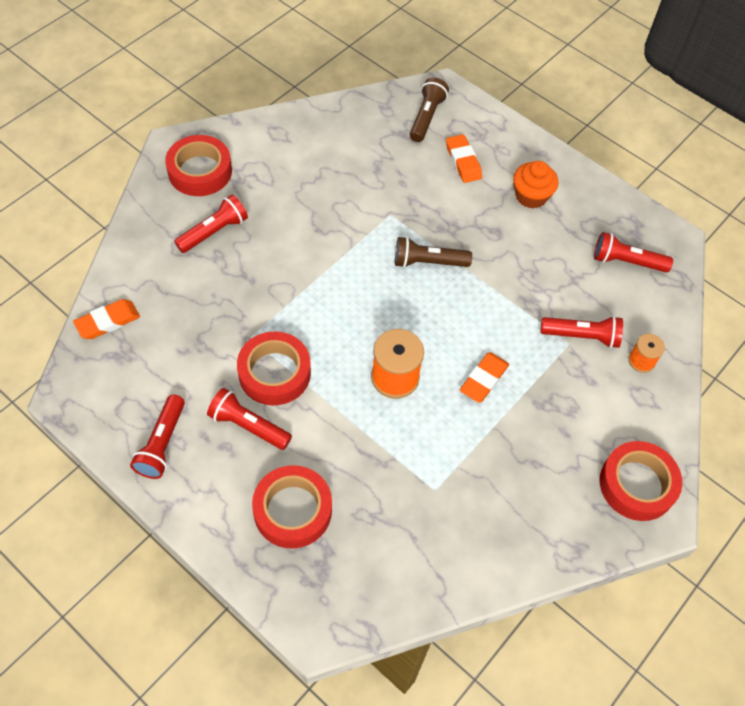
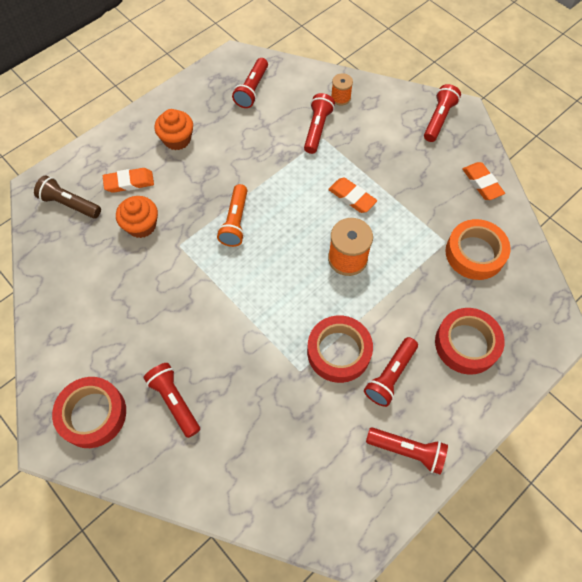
camera: 80 degrees left, 5 degrees up
(108, 322) = (272, 507): orange eraser -> orange eraser (482, 183)
(410, 179) = (141, 225): none -> orange cupcake
(422, 525) = (475, 253): none -> orange tape
(428, 262) = (235, 222): brown flashlight -> orange flashlight
(637, 484) = (438, 119): red tape -> red flashlight

